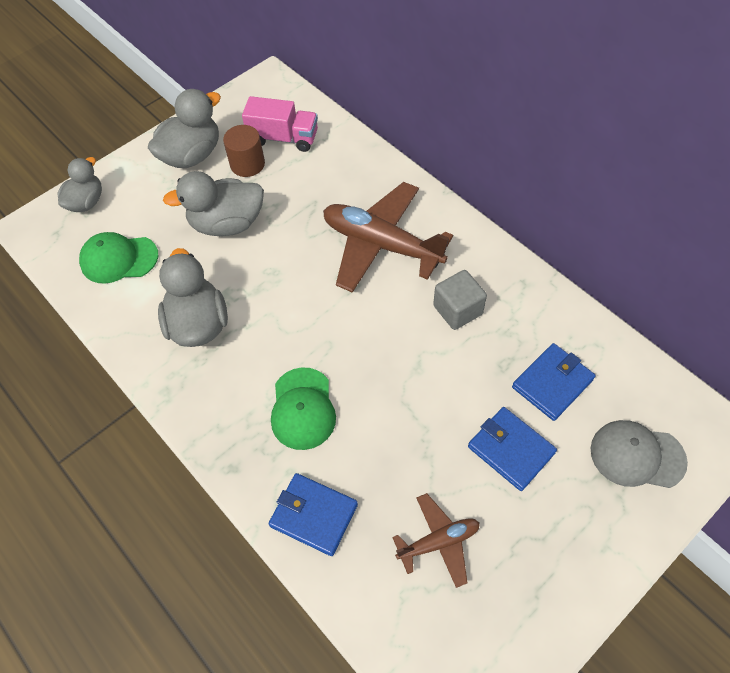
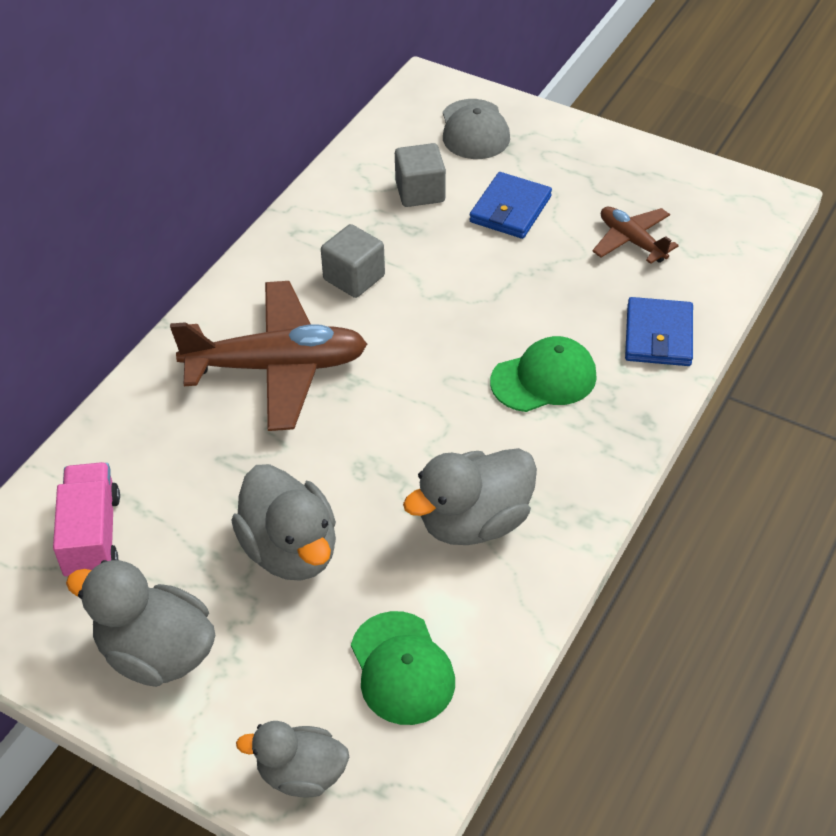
camera: 110 degrees left, 10 degrees down
(247, 164) = (160, 566): brown cylinder -> none
(381, 245) = (277, 367): brown plane -> brown plane turned 105 degrees counterclockwise
(552, 383) = (420, 192): blue wallet -> grey cube

